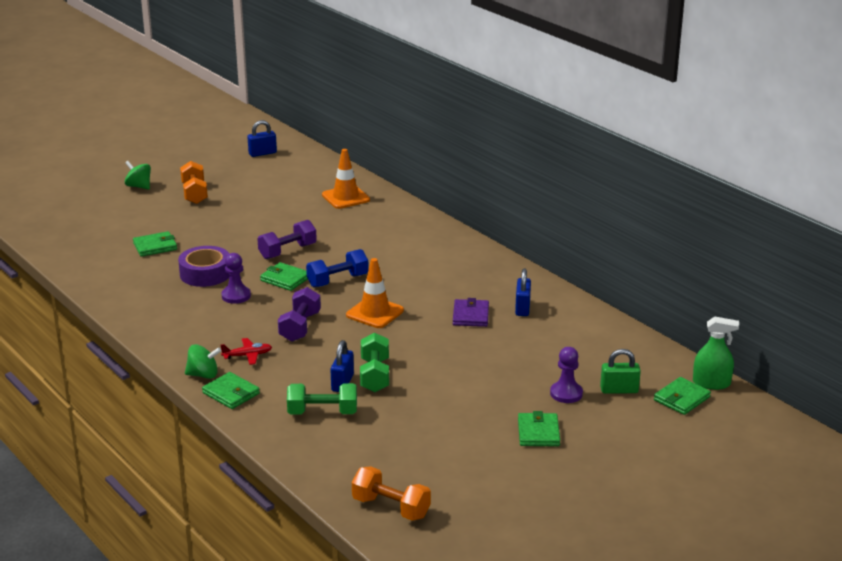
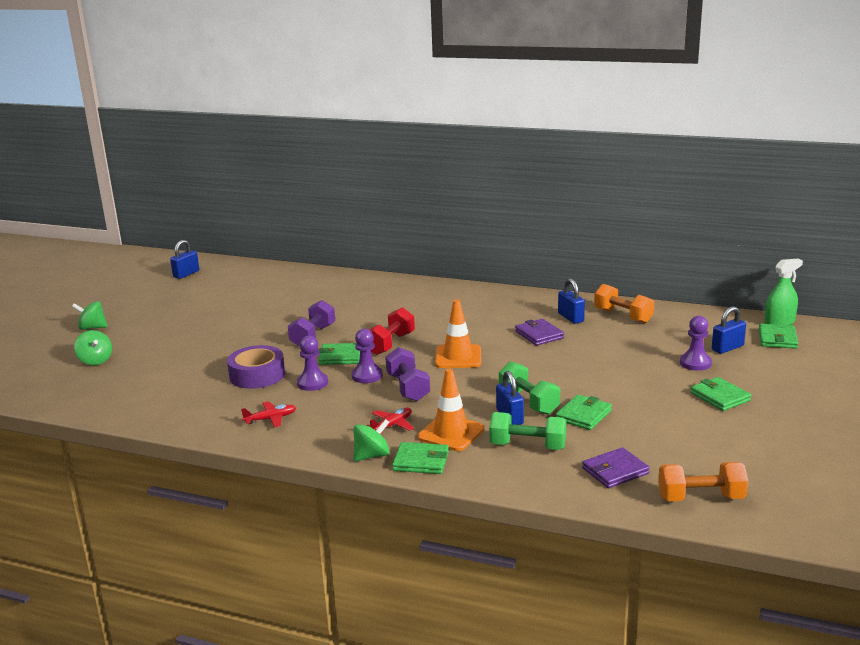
camera: 30 degrees left, 5 degrees down
(110, 219) = (95, 360): none -> green spinning top
(155, 246) = (175, 369): green wallet -> green wallet (583, 415)
(171, 316) = (271, 419): none -> red plane
(194, 193) = (159, 318): orange dumbbell -> orange dumbbell (623, 316)
(283, 304) = (367, 376): none -> purple pawn
(322, 412) = (527, 446): green dumbbell -> green dumbbell turned 45 degrees clockwise
(338, 281) = (390, 344): blue dumbbell -> red dumbbell
(345, 197) = (309, 285): orange traffic cone -> orange traffic cone (451, 433)
(358, 459) = (615, 471): none -> purple wallet
(619, 390) = (727, 348): green padlock -> blue padlock

